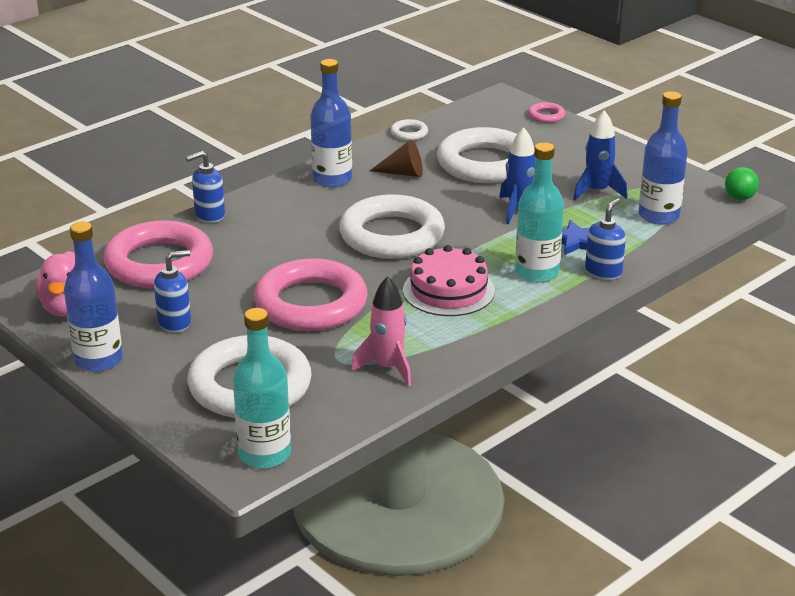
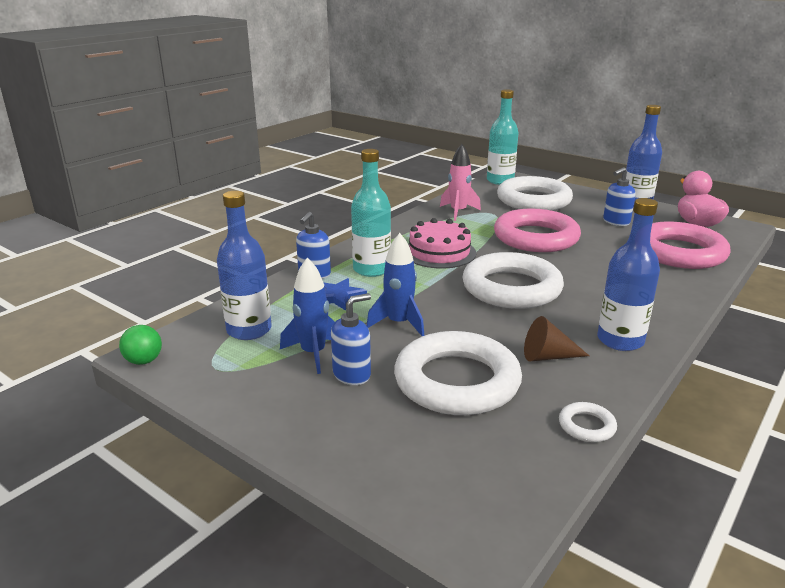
camera: 170 degrees right, 5 degrees down
(209, 215) = (694, 291): blue soap dispenser -> blue soap dispenser (352, 374)
(546, 116) = (390, 495): pink ring -> none

